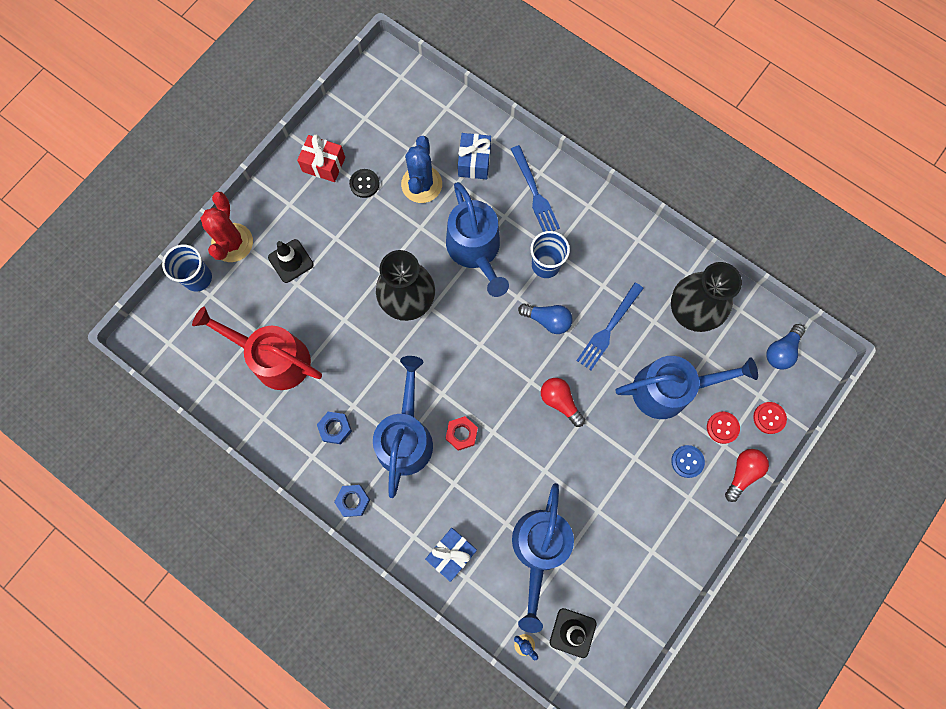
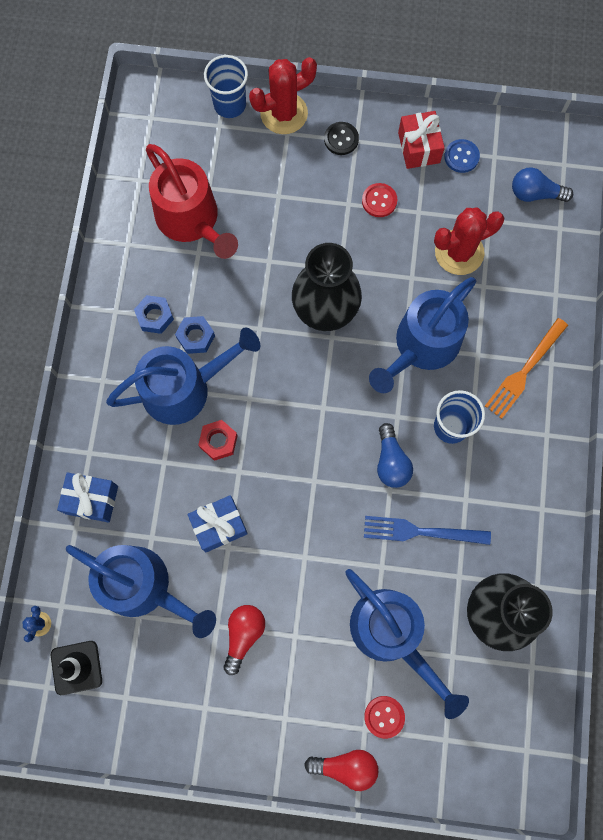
camera: 60 degrees right, 0 degrees up
(274, 358) = (191, 220): red watering can -> red watering can turned 150 degrees clockwise
(291, 261) = (298, 177): black traffic cone -> none
(353, 501) = (93, 375): blue nut -> blue nut (196, 337)
(364, 184) = (423, 197): black button -> black button (341, 139)
(421, 184) = (459, 252): blue cactus -> red cactus
(474, 162) = (518, 290): blue gift -> blue gift (219, 525)
(535, 193) = (524, 372): blue fork -> orange fork
(539, 549) = (143, 586): blue watering can -> blue watering can turned 135 degrees counterclockwise
(560, 402) = (310, 523): red light bulb -> red light bulb (243, 635)
(687, 461) = (323, 696): blue button -> blue button (461, 157)
(769, 418) = (426, 765): red button -> red button (379, 201)
(781, 351) = (513, 740): blue light bulb -> blue light bulb (535, 194)

